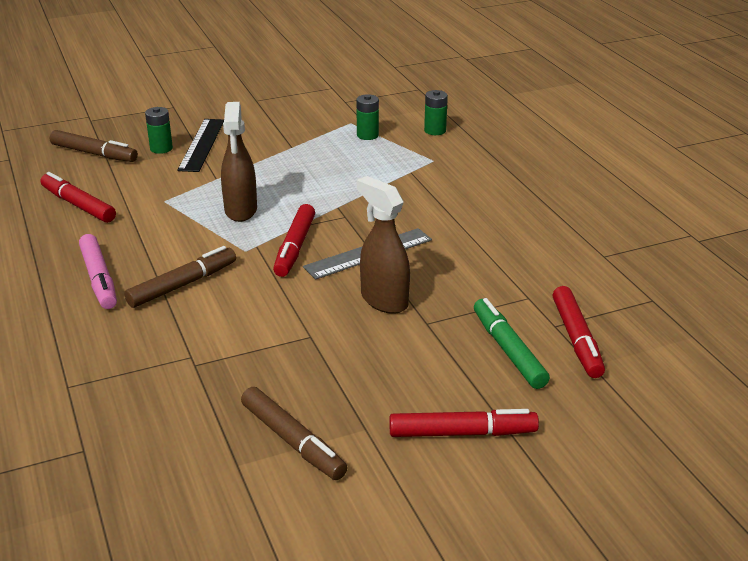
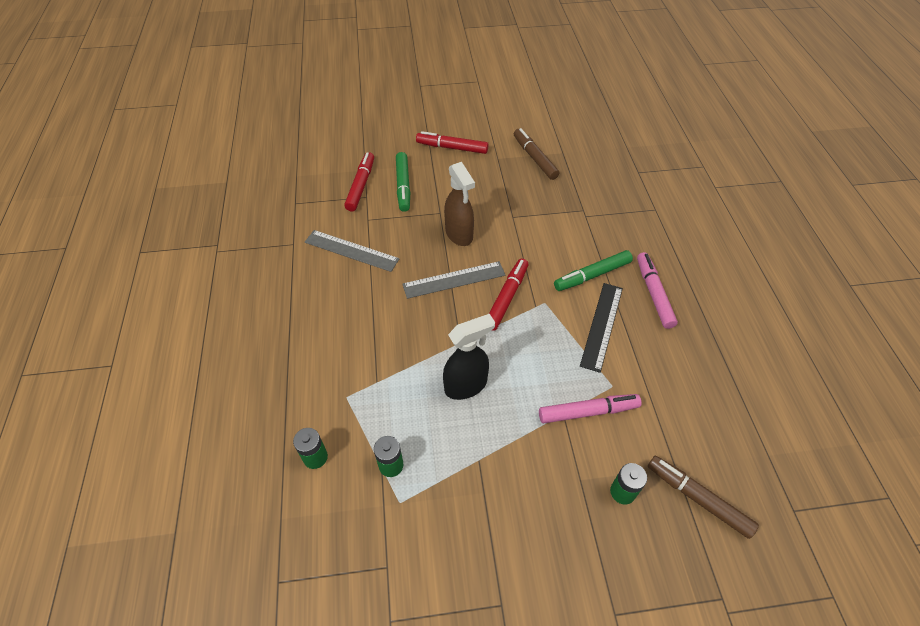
camera: 165 degrees left, 20 degrees up
(78, 205) = (692, 396): red marker -> none
(182, 285) = (592, 275): brown marker -> green marker
(191, 182) = (588, 411): none -> pink marker
(202, 144) = (577, 490): black ruler -> black ruler (602, 326)
(241, 210) = (544, 354): brown spray bottle -> none
(319, 181) = (466, 385): none -> black spray bottle
(521, 261) = (351, 250): none -> grey ruler

